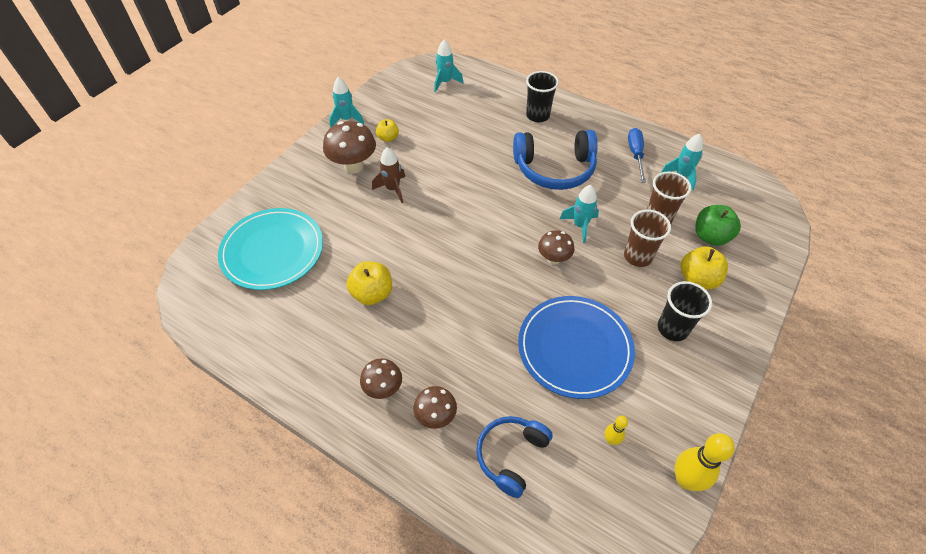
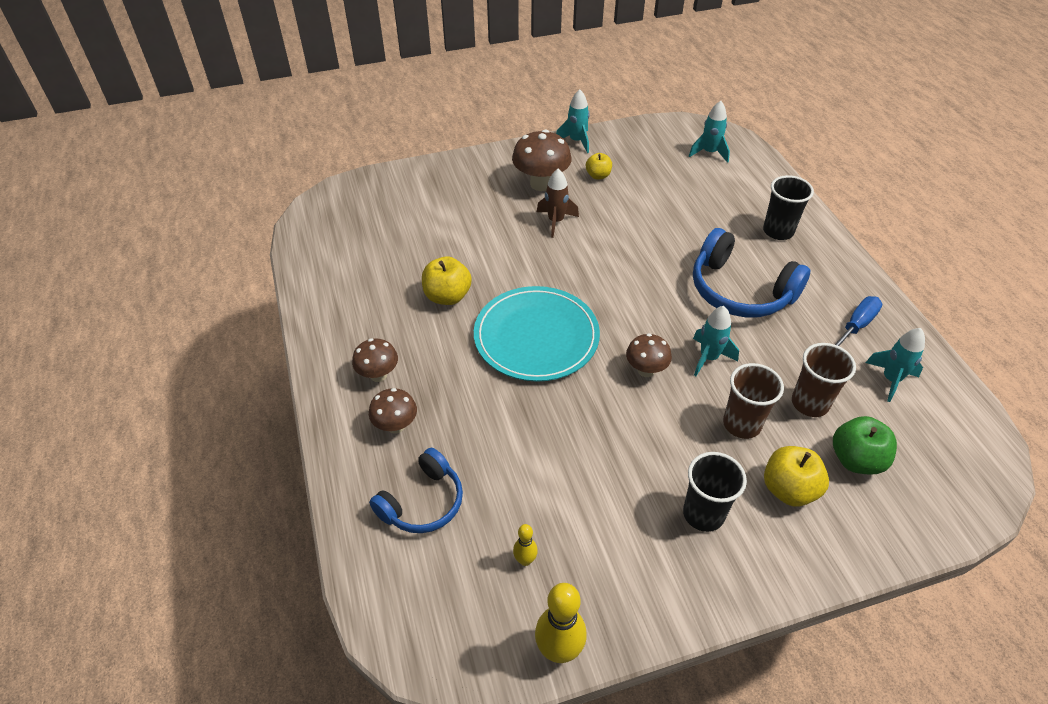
camera: 40 degrees right, 5 degrees down
(272, 251) = (405, 215): turquoise plate -> turquoise plate (536, 337)
(511, 455) = (423, 502): blue headphones -> blue headphones turned 150 degrees clockwise
(574, 348) = (579, 460): blue plate -> none

